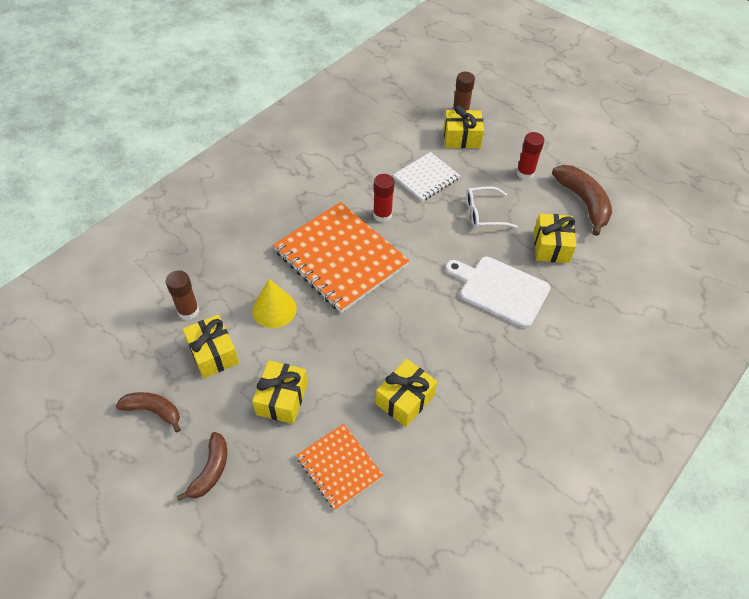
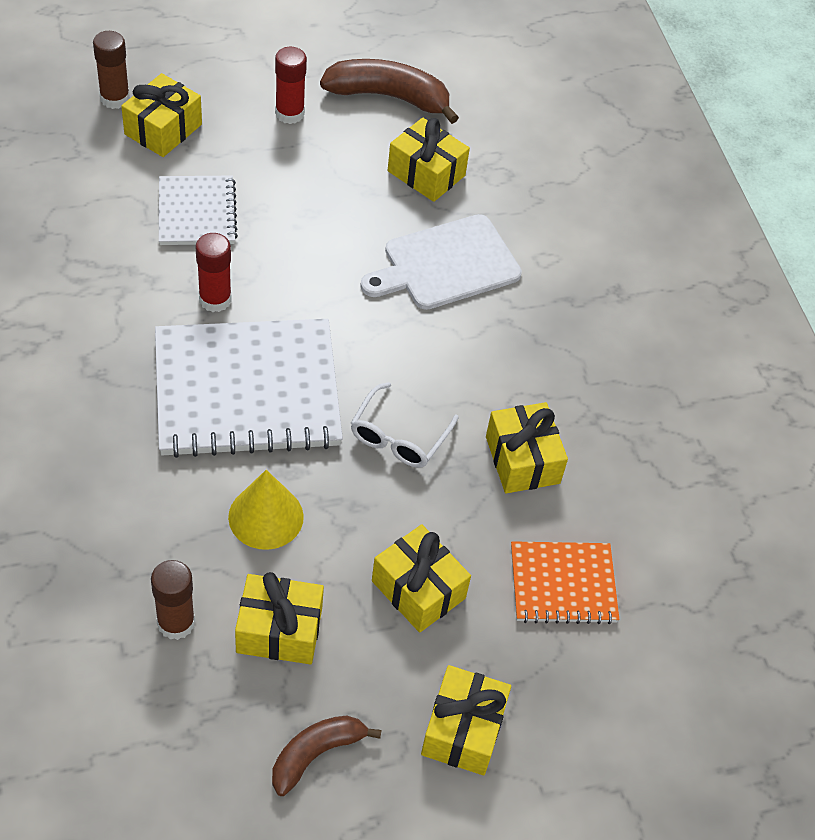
camera: 60 degrees left, 0 degrees up
(210, 470) = (463, 730): brown banana -> yellow gift
(340, 258) = (247, 391): orange notebook -> white notebook
(483, 213) = (315, 198): white glasses -> white glasses (399, 437)

